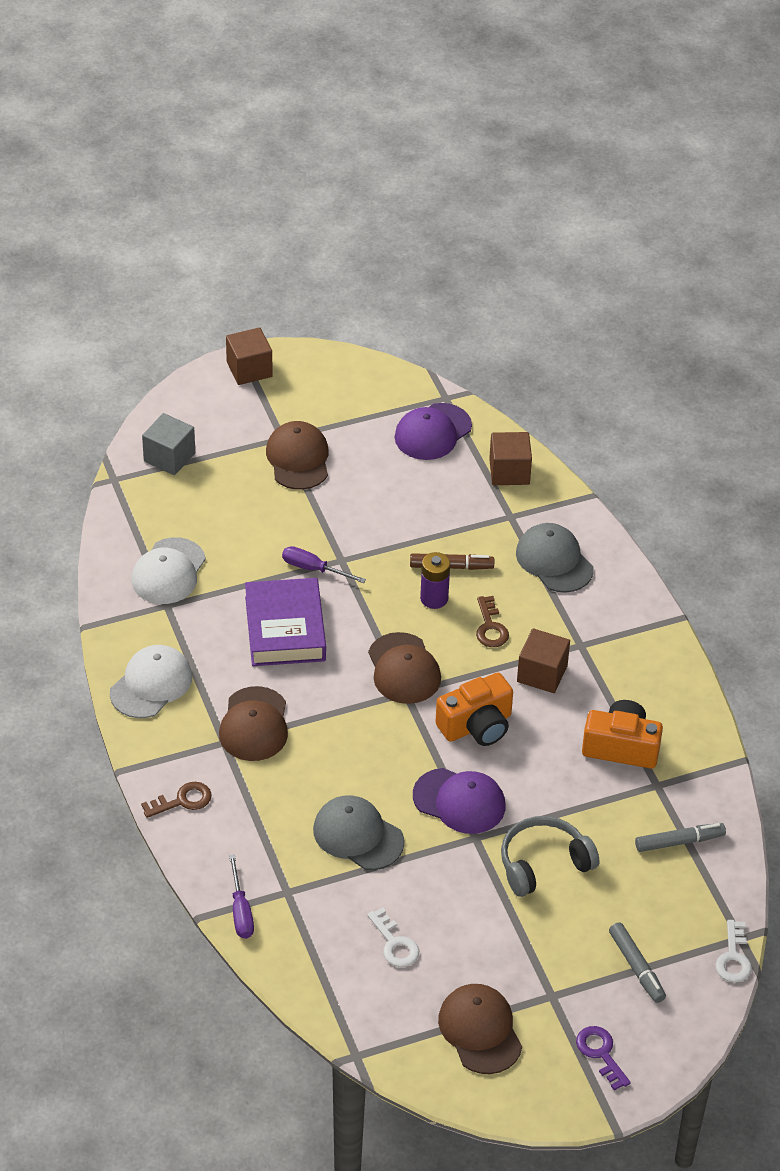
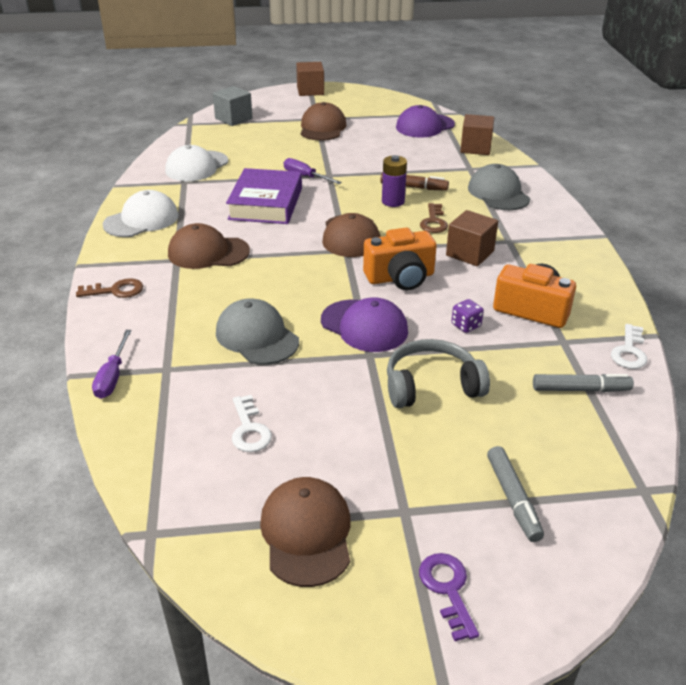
camera: 15 degrees right, 10 degrees down
(254, 724) = (208, 252): brown cap -> brown cap turned 75 degrees clockwise
(559, 781) = (466, 325): none -> purple dice
(733, 957) = (634, 509): white key -> white key (629, 351)

